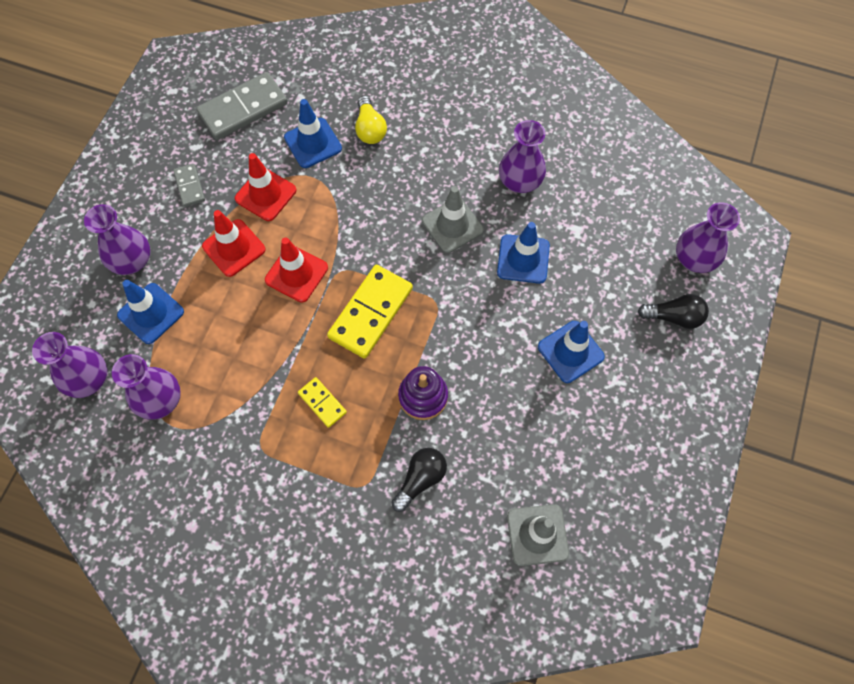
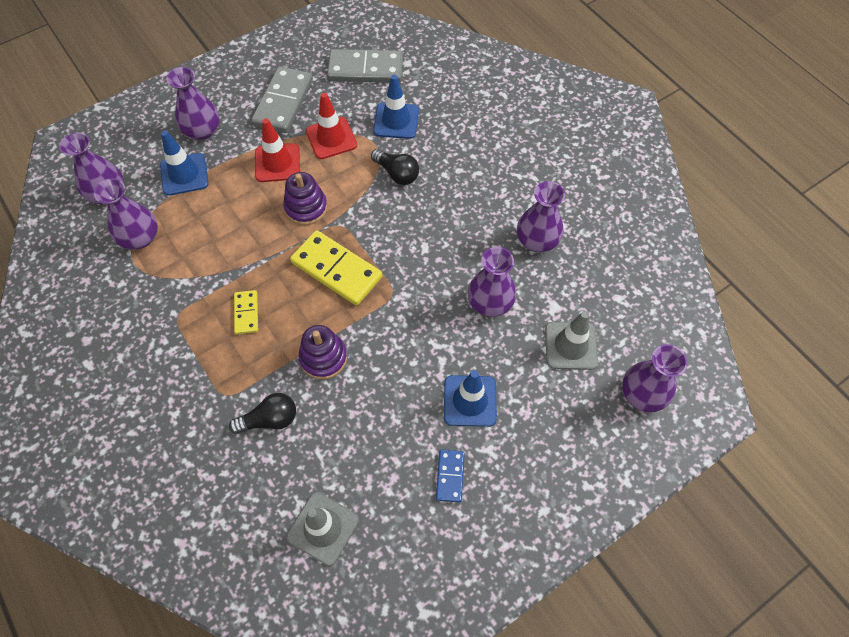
camera: 35 degrees right, 5 degrees down
(189, 186) = (283, 102): grey domino -> grey domino, size x1.94
(296, 274) = (306, 208): red traffic cone -> purple stacking toy
(370, 129) = (448, 134): yellow light bulb -> none
(371, 313) = (336, 270): yellow domino -> yellow domino turned 60 degrees clockwise
(452, 225) = (453, 242): grey traffic cone -> grey traffic cone (570, 346)
(523, 259) = (490, 303): blue traffic cone -> purple vase
(602, 423) = (450, 476): none -> blue domino
(674, 317) = (584, 431): black light bulb -> black light bulb (397, 173)

